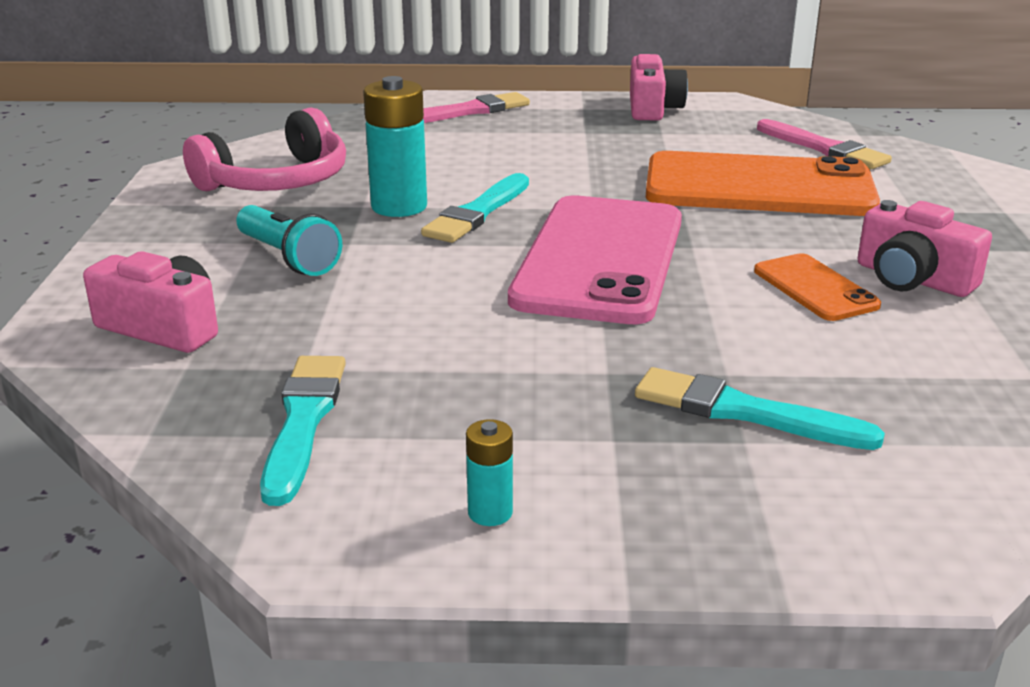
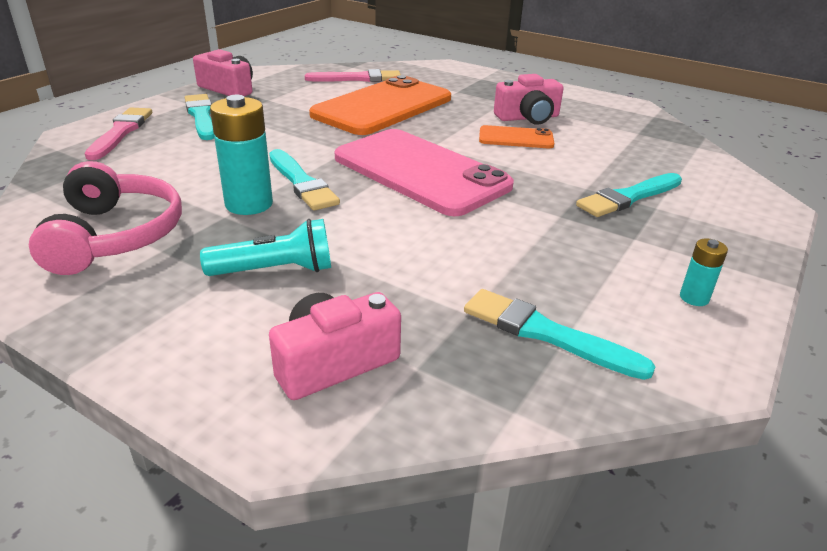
camera: 60 degrees left, 5 degrees up
(560, 124) = (201, 116): none -> turquoise brush

